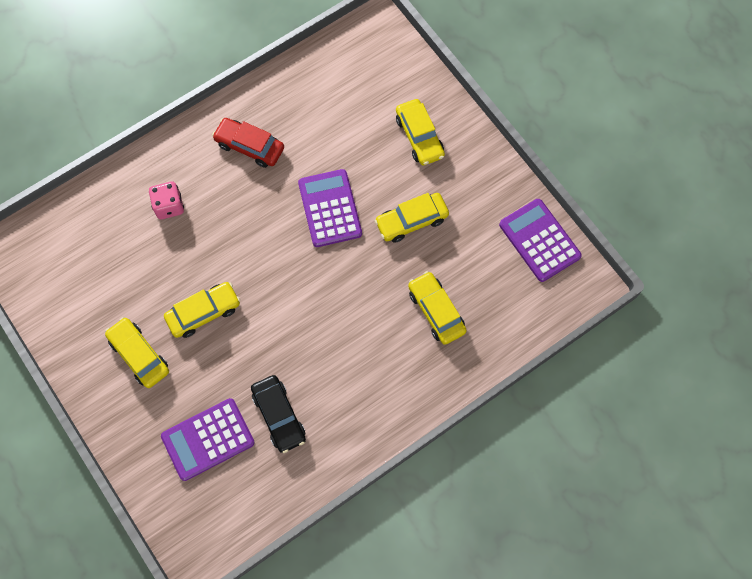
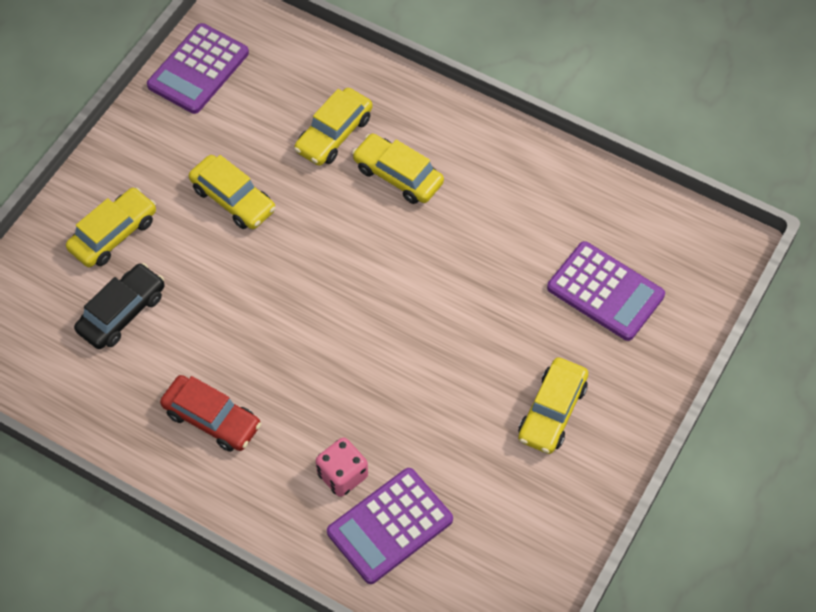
camera: 115 degrees left, 10 degrees down
(203, 313) = (462, 366): yellow car -> yellow car (398, 175)
(249, 146) = (212, 419): red car -> red car turned 60 degrees counterclockwise
(279, 416) = (538, 234): black car -> black car (122, 313)
(330, 208) = (257, 290): purple calculator -> purple calculator (390, 526)

